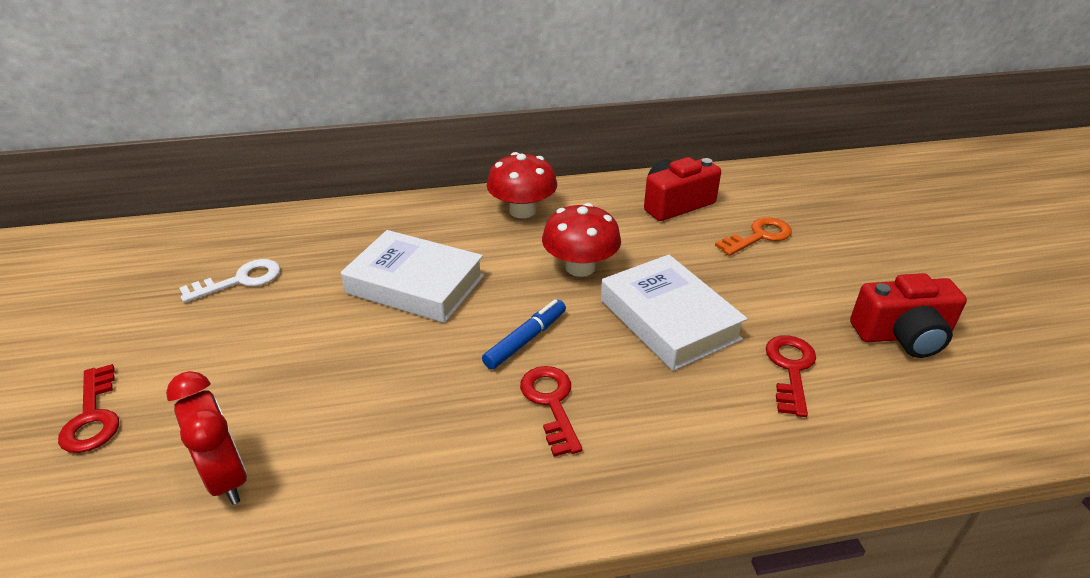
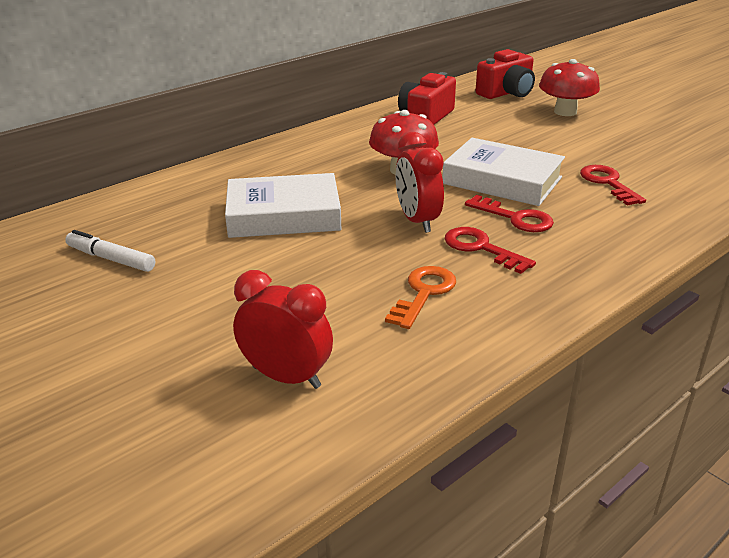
camera: 30 degrees left, 5 degrees down
(93, 416) = (93, 390): red key -> red key (515, 218)
(240, 280) = (111, 259): white key -> white marker
(522, 211) = (313, 149): red mushroom -> red mushroom (565, 112)
(526, 340) = (417, 221): blue marker -> red clock
(759, 236) = (505, 121): orange key -> orange key (424, 293)
(902, 335) = (649, 148): red camera -> red camera (506, 93)

